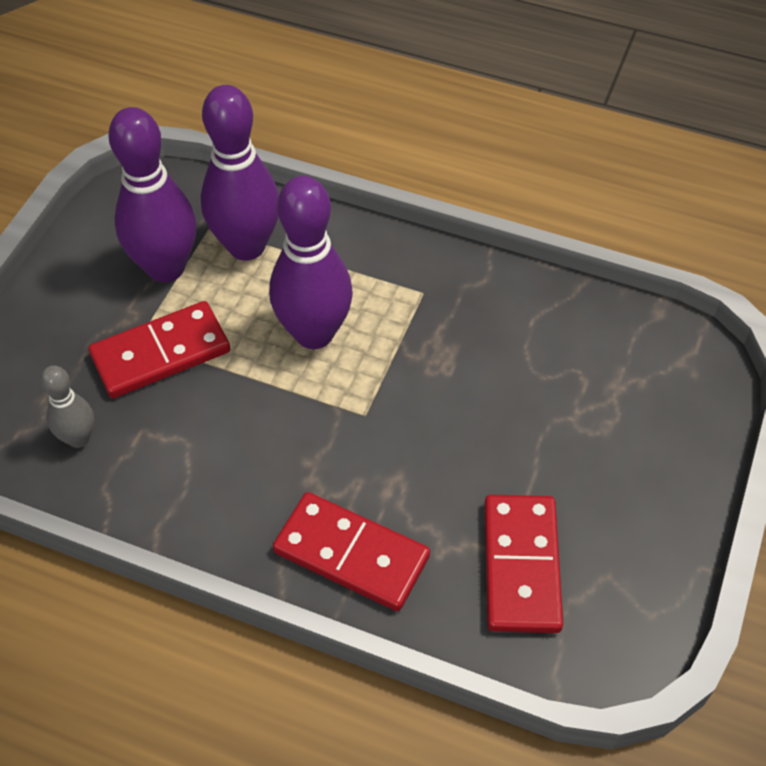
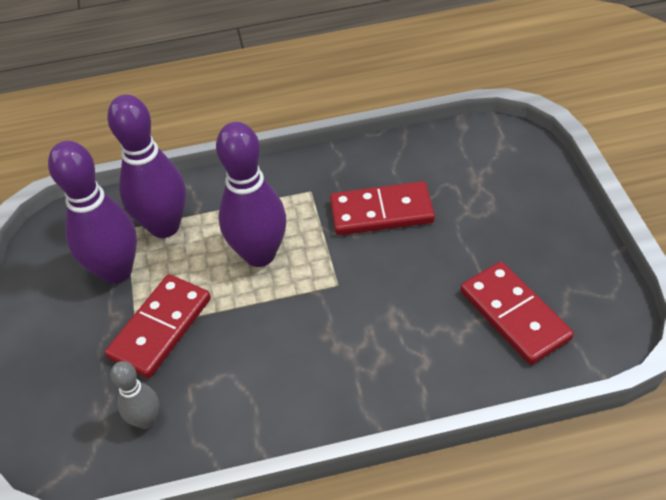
camera: 30 degrees left, 5 degrees down
(351, 554) = (404, 375): red domino -> red domino (381, 212)

